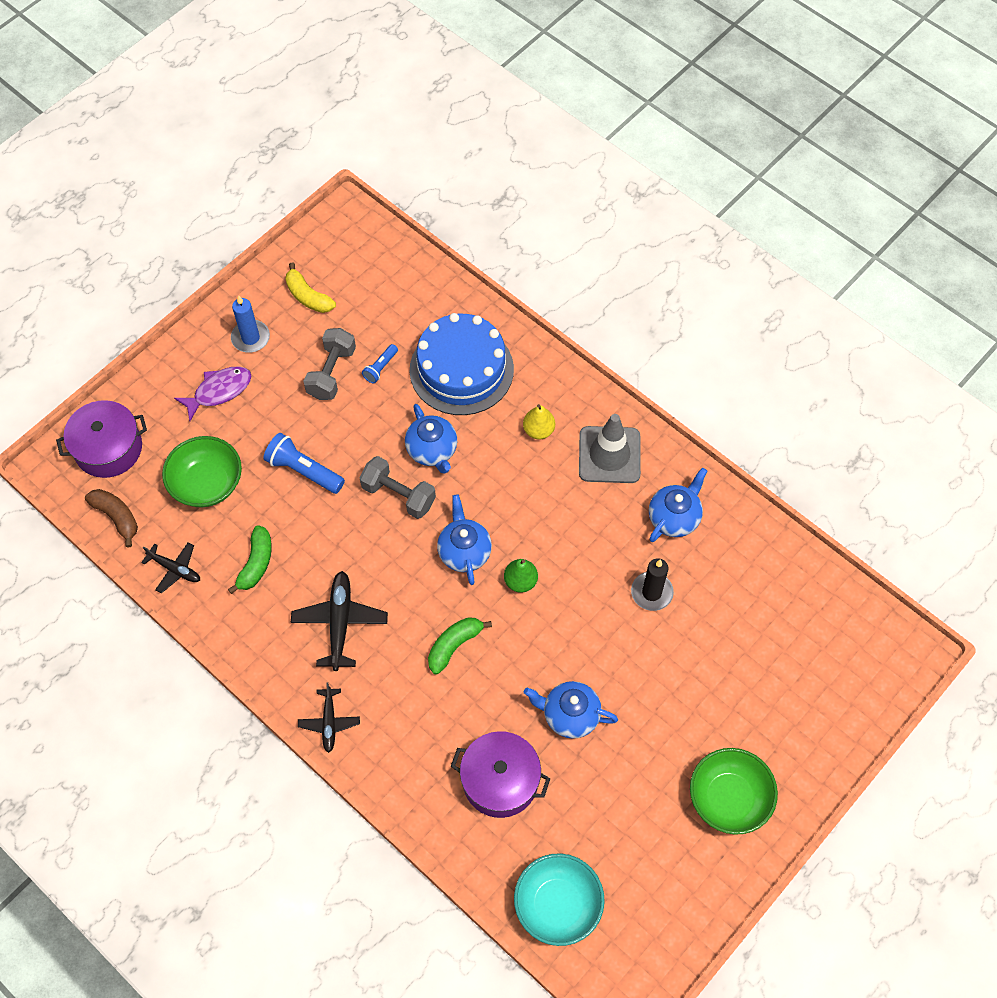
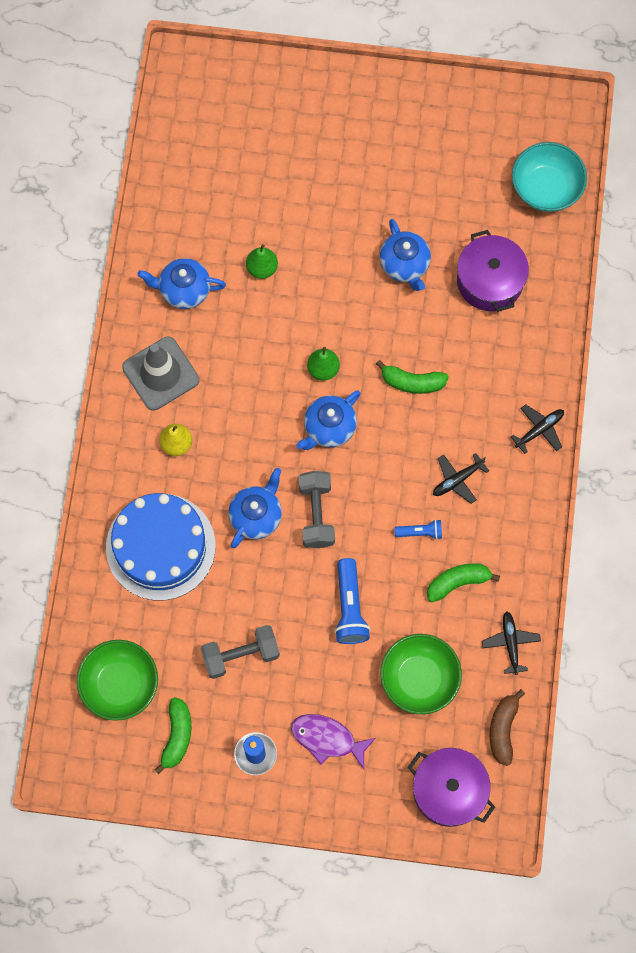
camera: 125 degrees left, 10 degrees up
(308, 296) = (177, 736): yellow banana -> green banana
(340, 622) = (457, 480): black plane -> black plane, size x0.62
(380, 368) = (206, 616): blue flashlight -> blue flashlight (420, 532)
(651, 592) = (262, 268): black candle -> green pear
(729, 798) = (386, 123): green bowl -> green bowl (120, 684)

